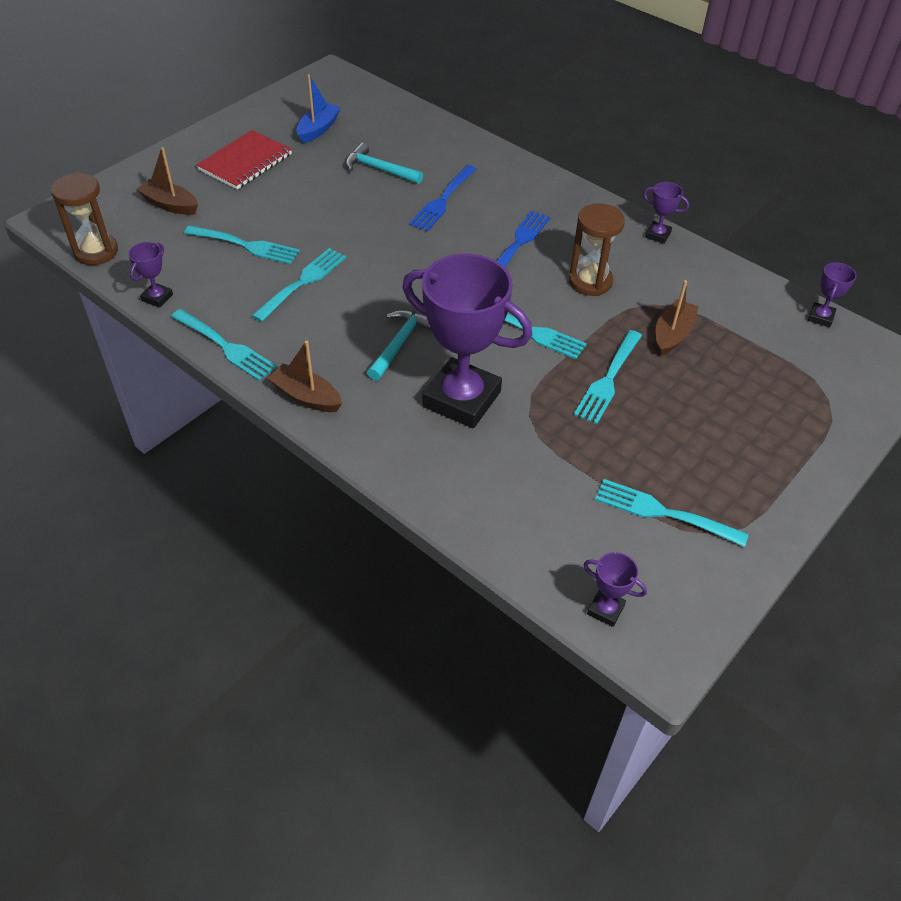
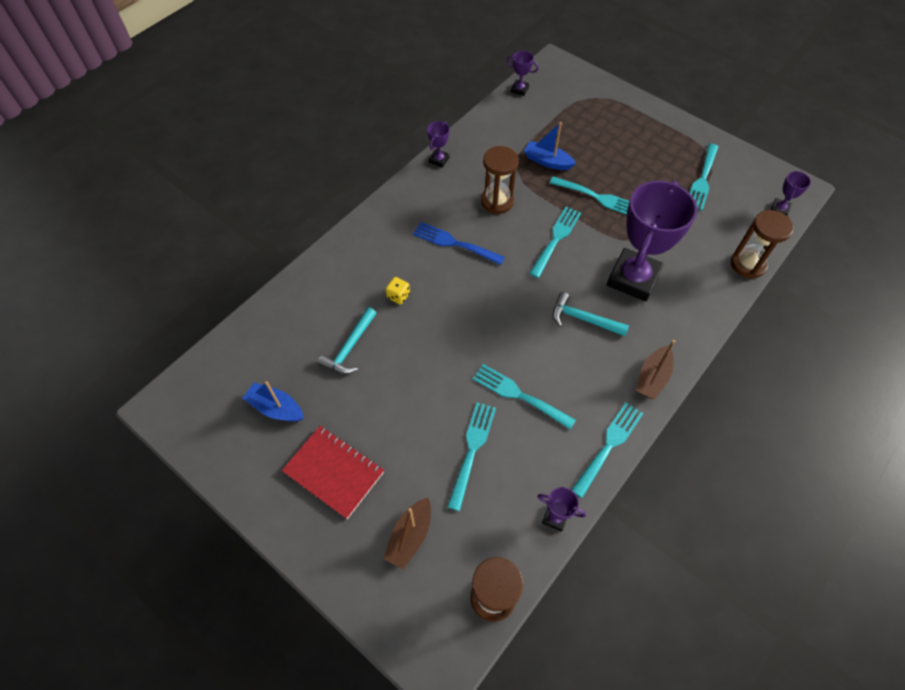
camera: 90 degrees left, 10 degrees up
(442, 200) = (398, 296): blue fork -> yellow dice
(485, 537) = (747, 264): none -> brown hourglass
(672, 334) = (547, 161): brown boat -> blue boat

